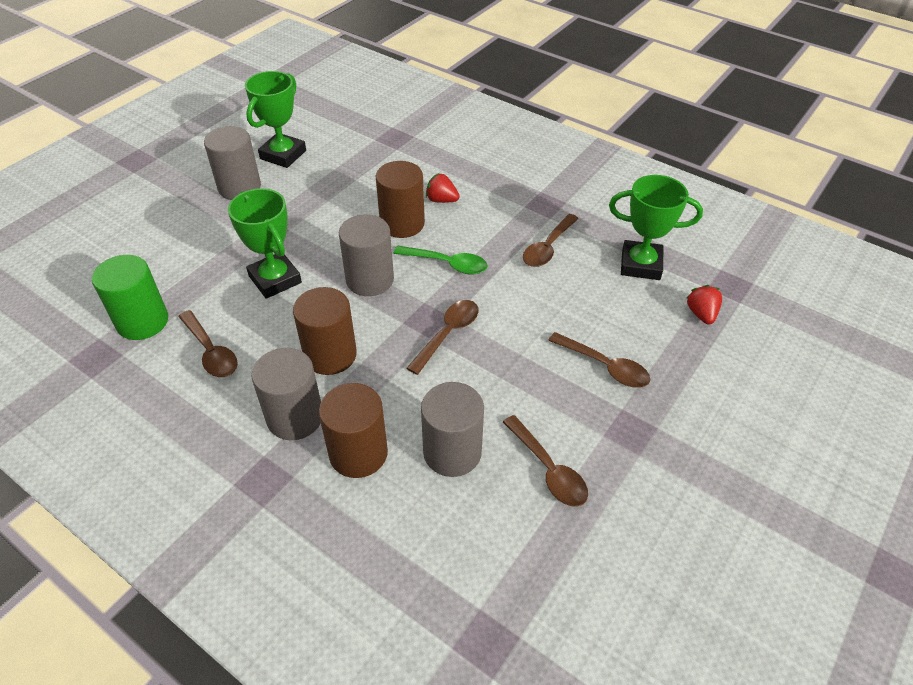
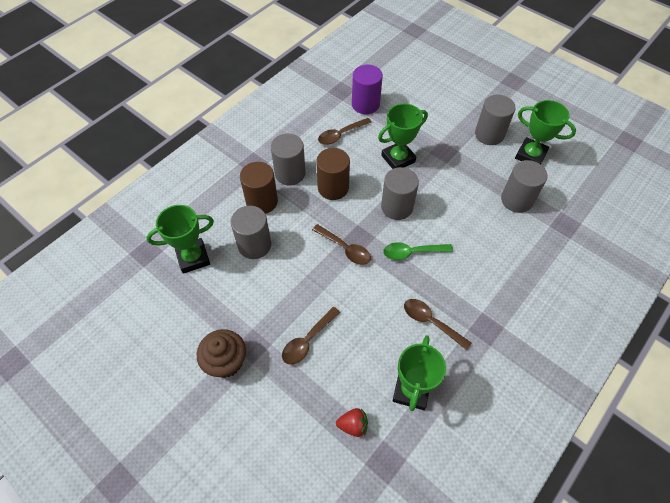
camera: 95 degrees right, 10 degrees up
(142, 322) = (365, 104): green cylinder -> purple cylinder
(357, 171) = (516, 200): none -> grey cylinder
(402, 224) = (455, 227): brown cylinder -> none
(441, 200) = (485, 253): red strawberry -> none
(447, 264) = (412, 252): green spoon -> green spoon turned 60 degrees clockwise
(489, 547) = (193, 258): none -> green trophy
(548, 469) = (234, 293): brown spoon -> none
(665, 462) = (226, 361): none -> brown cupcake

